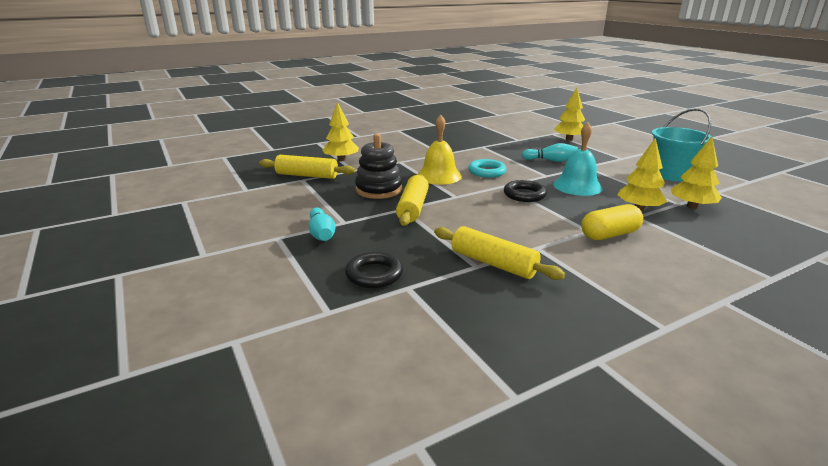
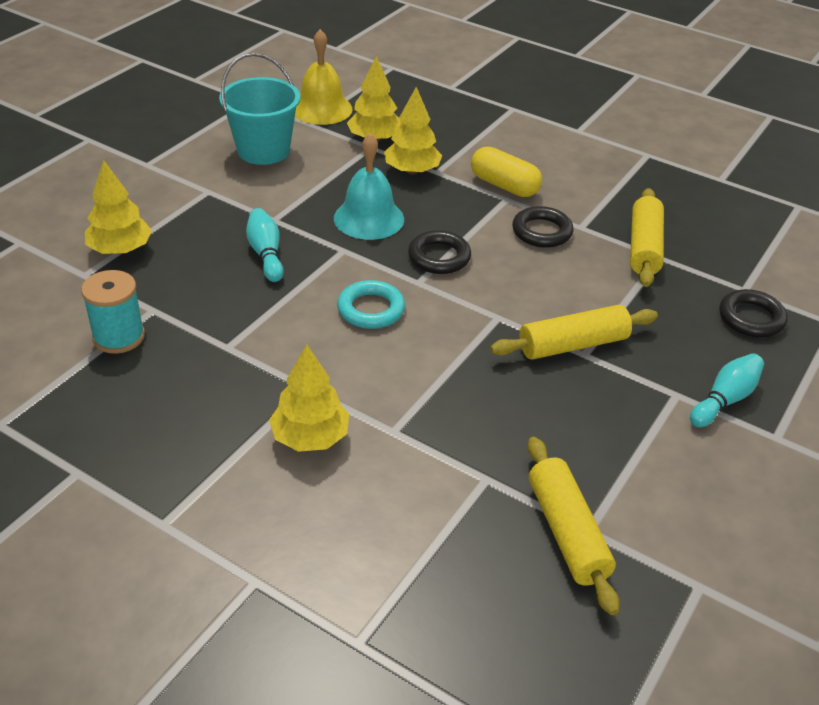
camera: 120 degrees left, 15 degrees up
(341, 160) = (447, 525): yellow tree -> yellow tree (310, 437)
(378, 190) = (544, 404): black stacking toy -> none
(439, 176) = (430, 356): yellow bell -> yellow bell (321, 109)
(503, 134) = (119, 337): none -> turquoise spool
(537, 231) = (542, 232): none -> black ring

